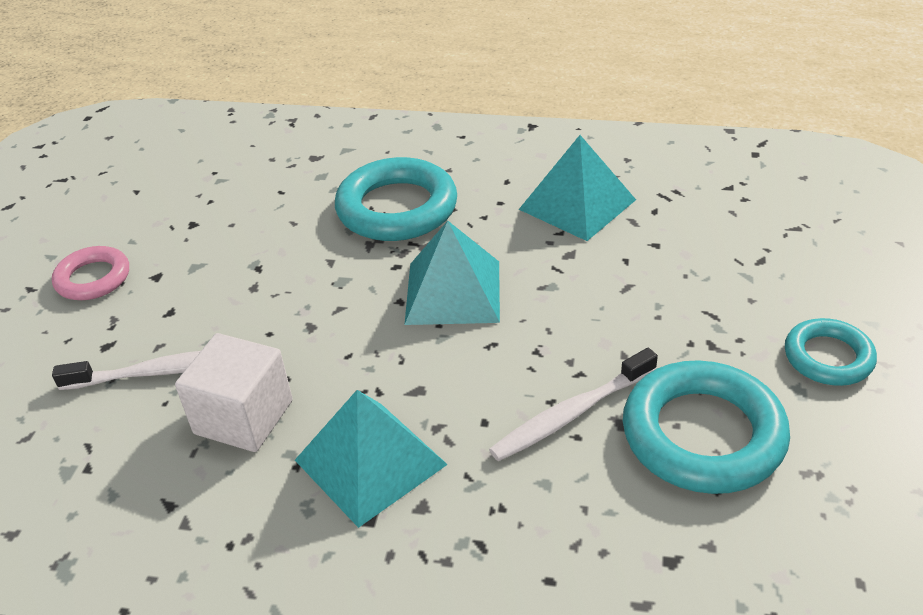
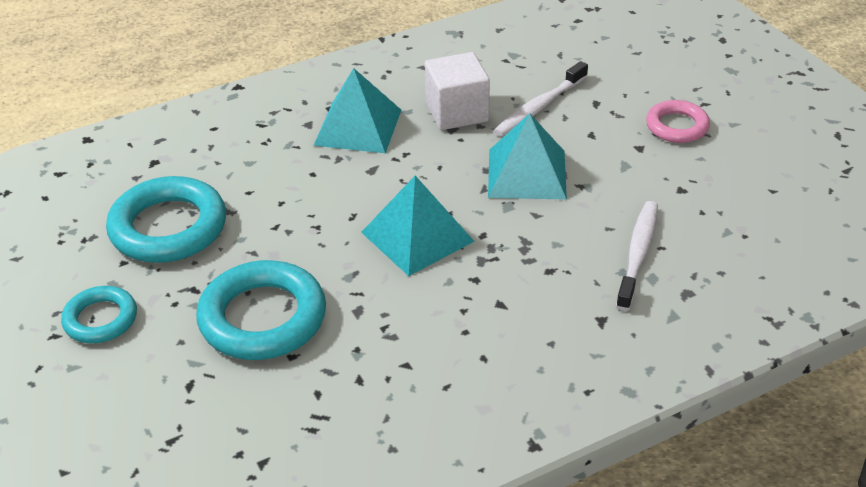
camera: 140 degrees right, 0 degrees up
(397, 208) = (544, 280): turquoise ring -> turquoise ring (263, 318)
(571, 414) = (261, 201): white toothbrush -> white toothbrush (638, 254)
(577, 204) = (393, 363): turquoise pyramid -> turquoise pyramid (526, 173)

